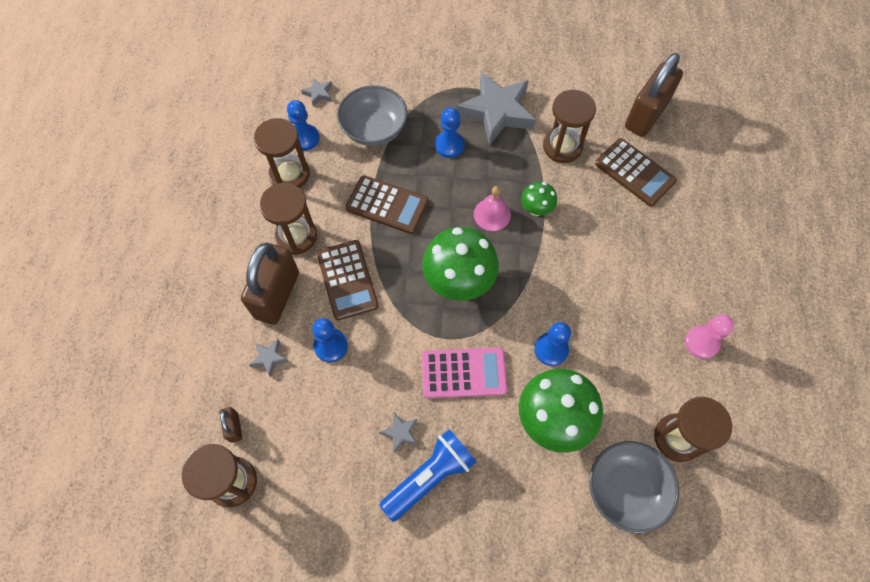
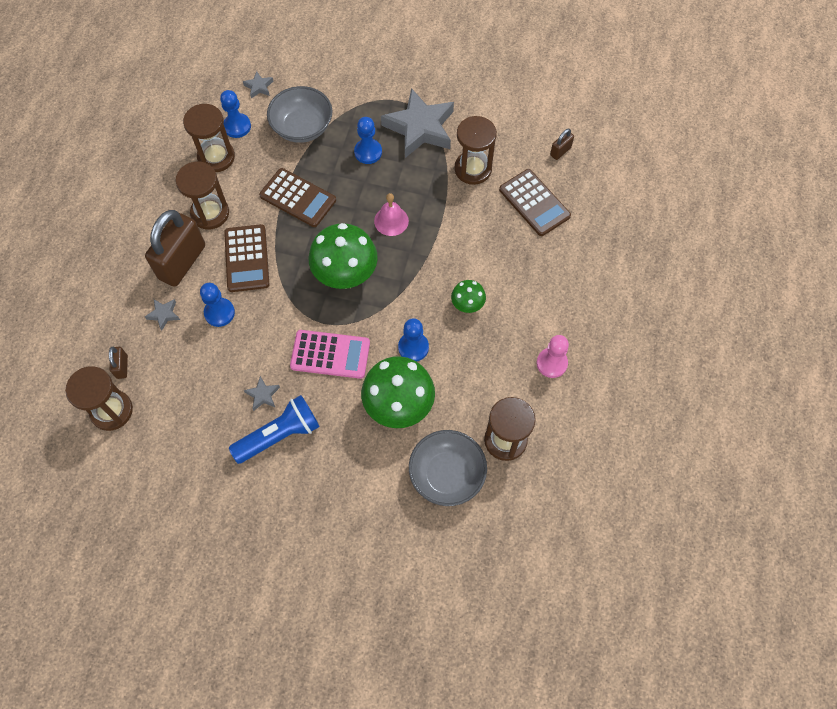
camera: 10 degrees right, 0 degrees up
(536, 209) = (433, 222): green mushroom -> green mushroom (467, 305)
(646, 115) = (560, 151): brown padlock -> brown padlock, size x0.44

